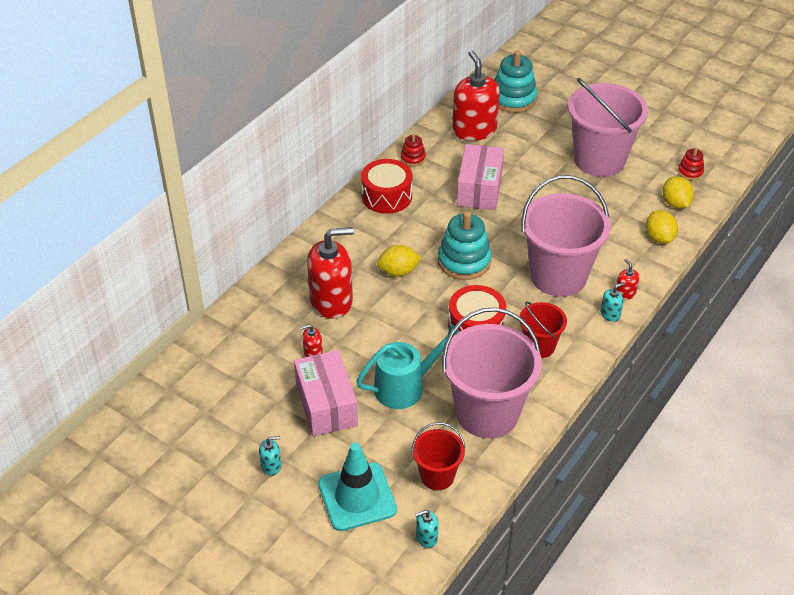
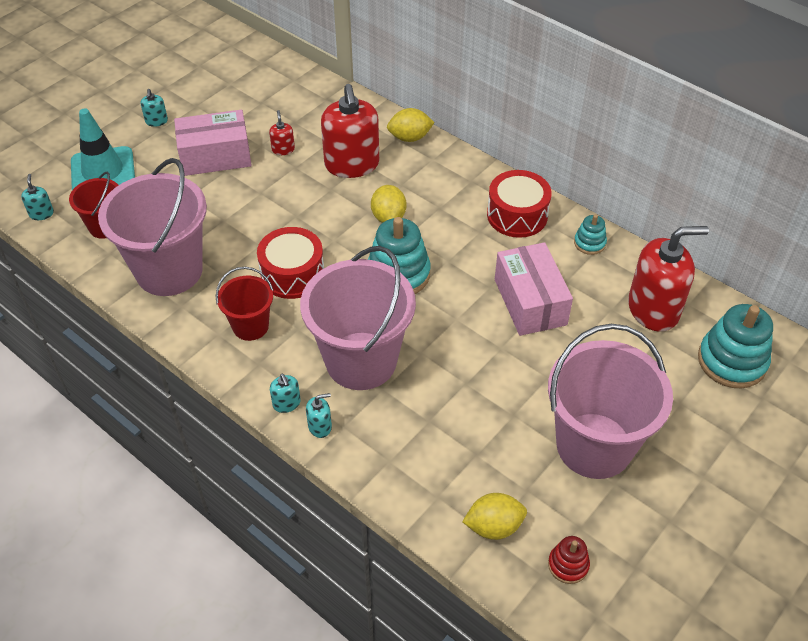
camera: 95 degrees right, 5 degrees up
(405, 386) = (222, 212): turquoise watering can -> none
(413, 158) = (589, 243): red stacking toy -> turquoise stacking toy
(479, 189) = (530, 302): pink box -> pink box turned 60 degrees clockwise
(625, 293) = (320, 426): red soap dispenser -> turquoise soap dispenser
(659, 238) = (421, 488): yellow lemon -> yellow lemon (410, 138)

